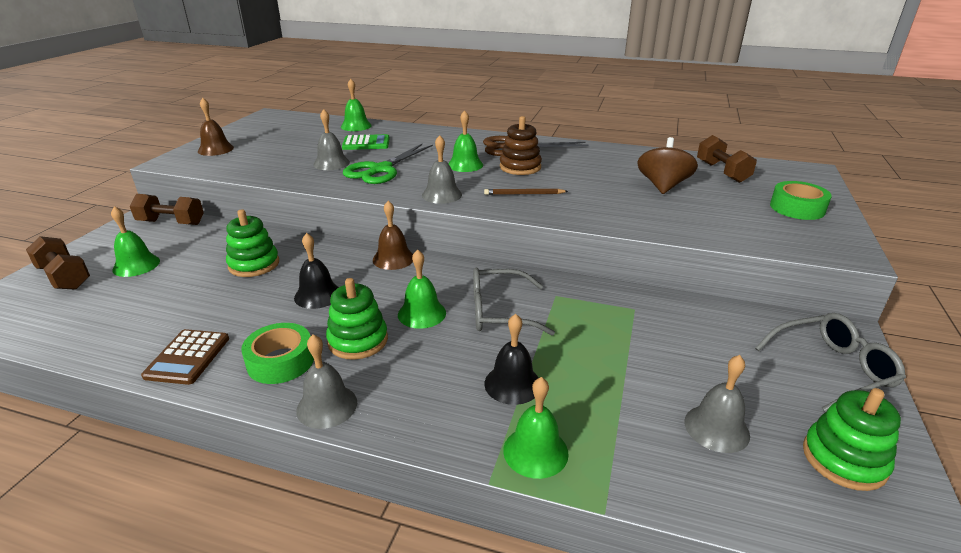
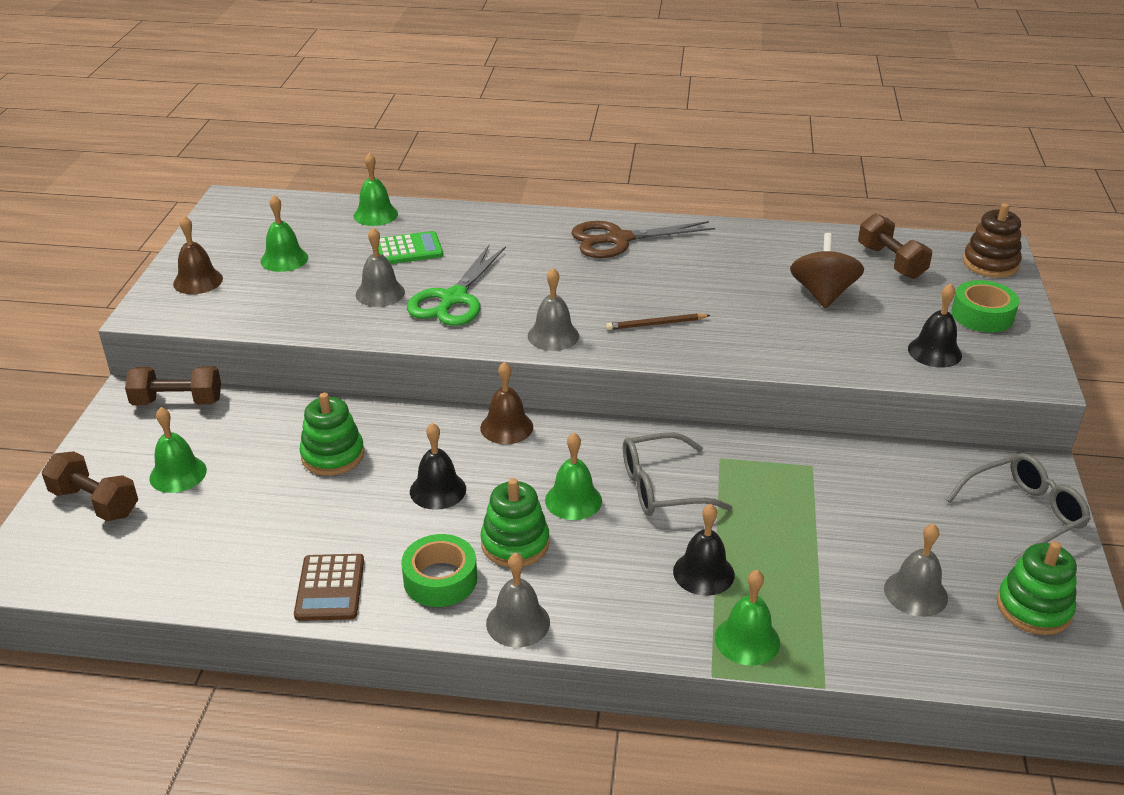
camera: 10 degrees left, 5 degrees up
(465, 165) = (562, 279): green bell -> green bell (284, 259)
(520, 167) = (636, 277): brown stacking toy -> brown stacking toy (990, 264)
(753, 228) = (934, 352): none -> black bell

